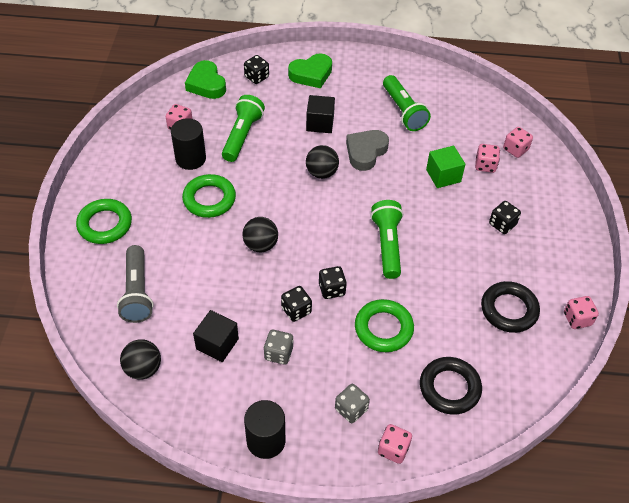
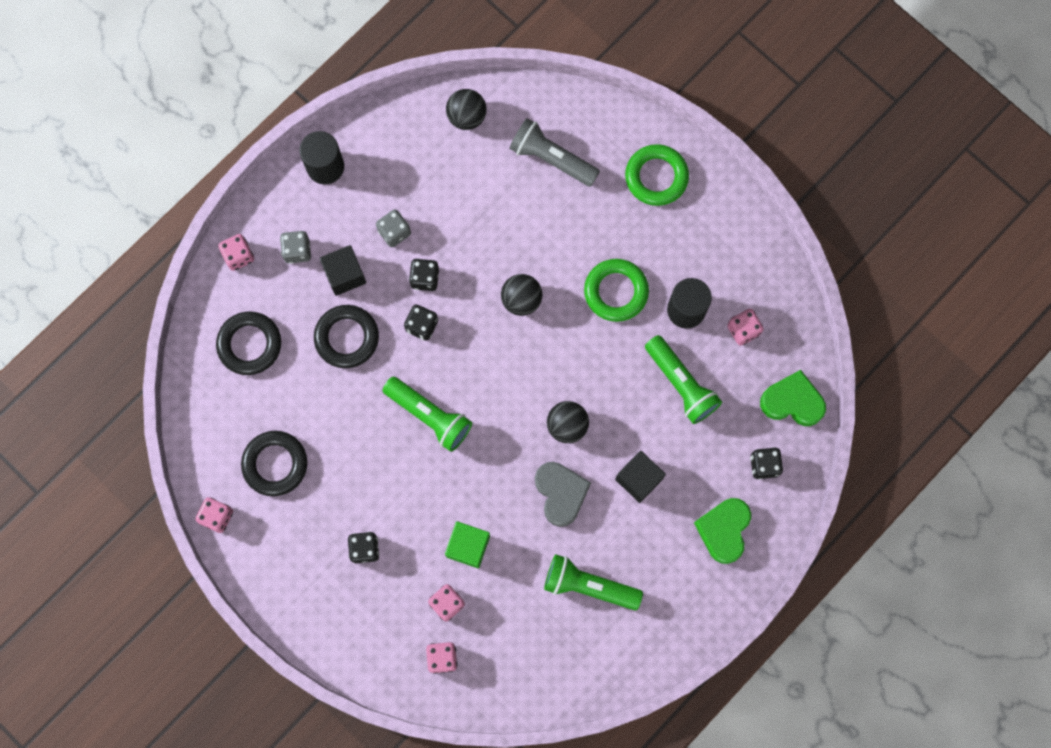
camera: 130 degrees right, 25 degrees up
(217, 344) = (444, 189): black cube -> black cube (345, 275)
(383, 328) = (347, 338): green ring -> black ring

